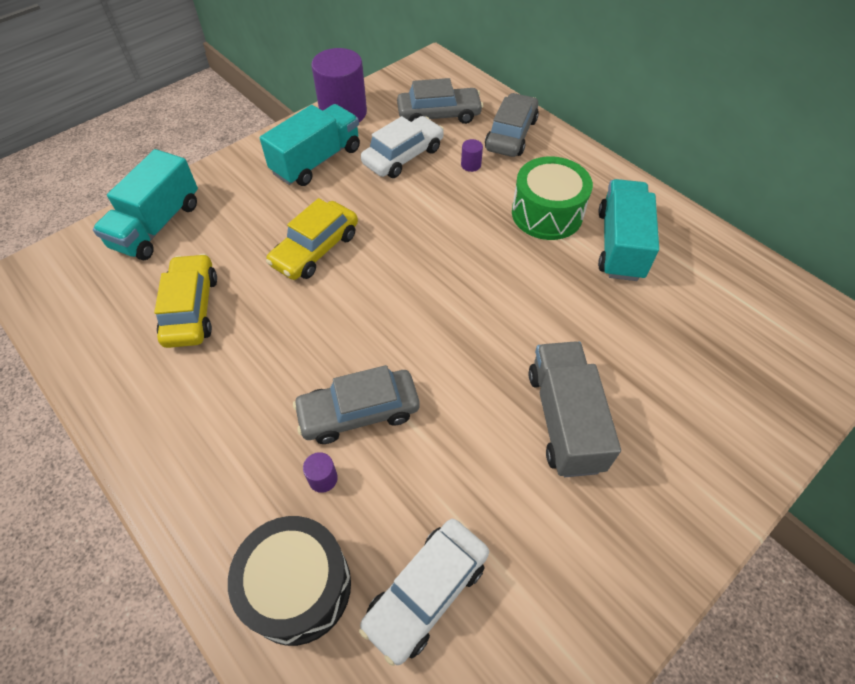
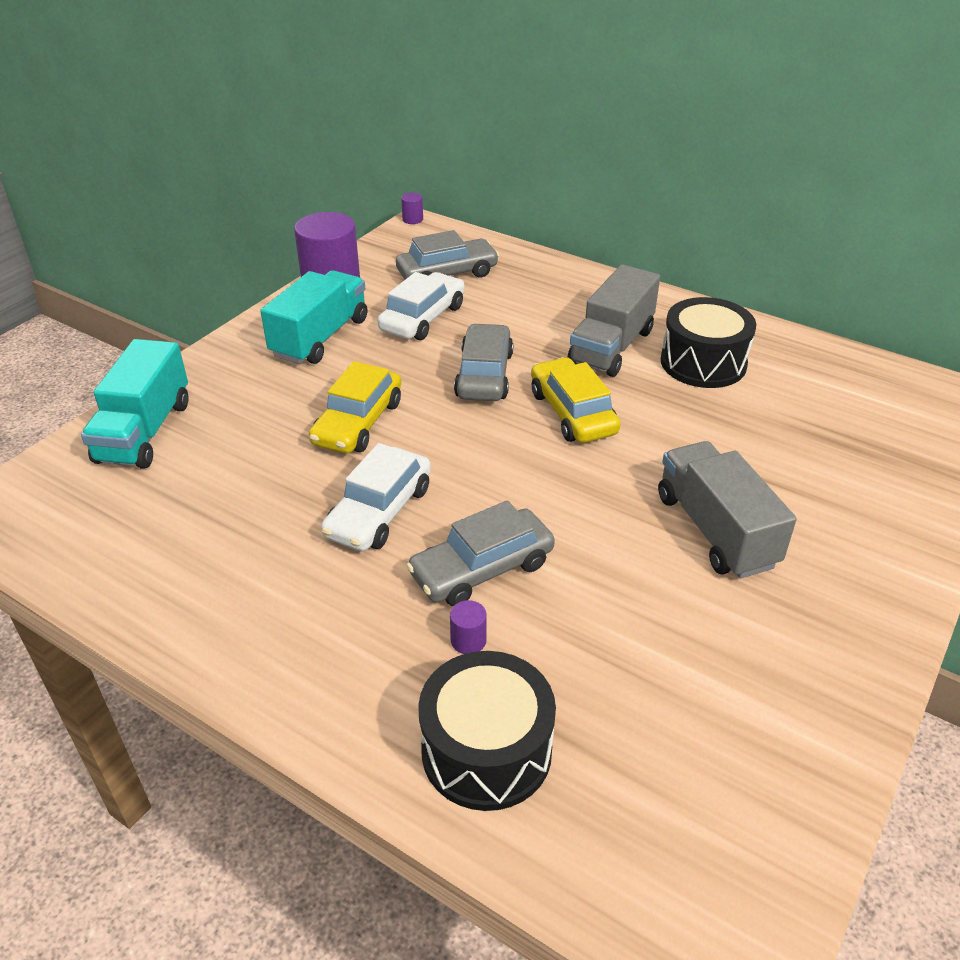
camera: 15 degrees left, 15 degrees down
(191, 309) = (228, 507): yellow car -> yellow car (572, 413)
(426, 592) = (637, 720): white car -> white car (379, 512)
(471, 165) = (505, 315): purple cylinder -> purple cylinder (412, 219)
(511, 134) = (538, 280): grey car -> grey car (484, 375)
(547, 213) = (611, 347): green drum -> grey truck
(620, 245) = (703, 363): turquoise truck -> black drum

